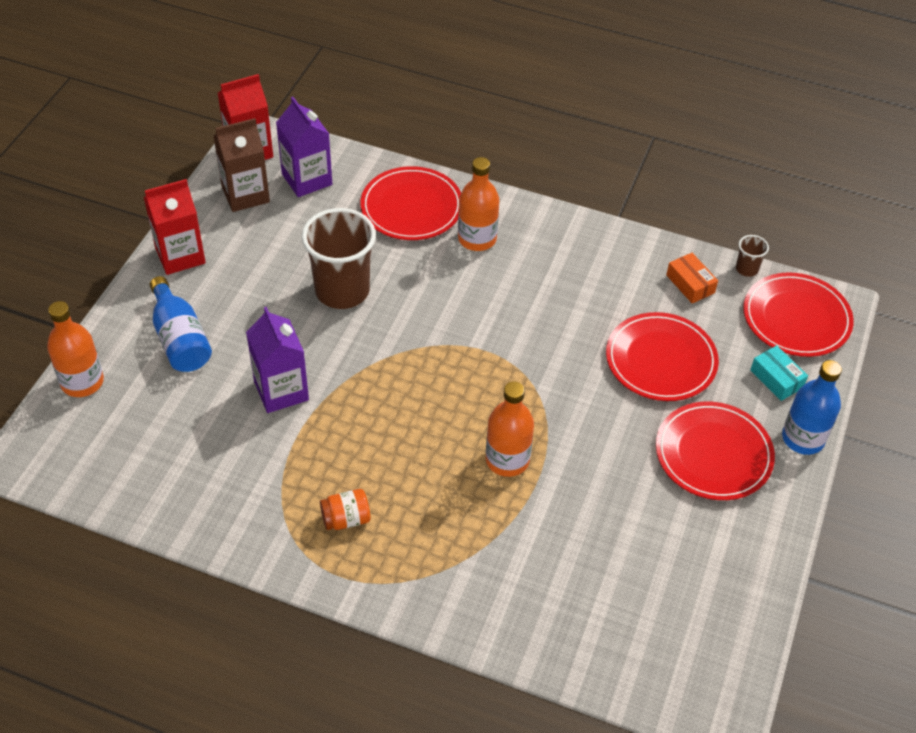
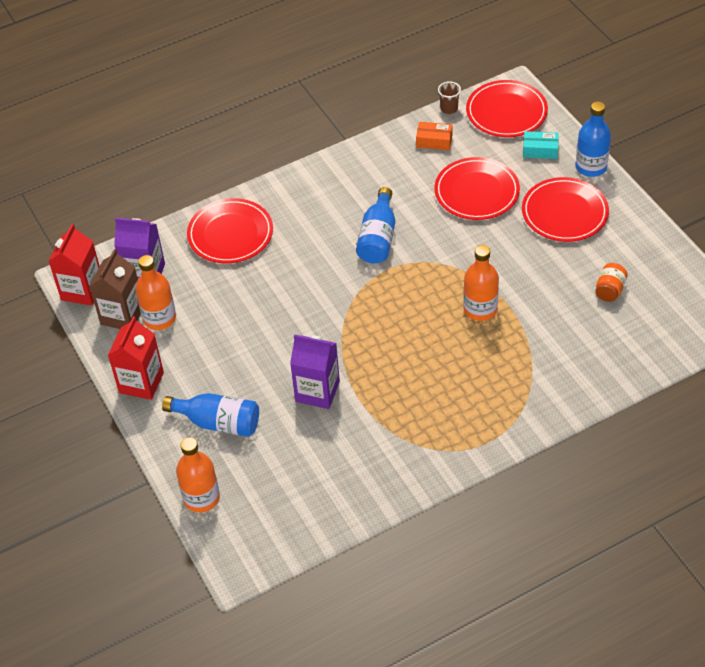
camera: 45 degrees left, 0 degrees up
(342, 290) = (265, 312): brown cup -> none
(346, 519) = (450, 414): orange jar -> orange jar (609, 290)
(477, 239) = (293, 217): orange bottle -> orange bottle (159, 318)
(517, 318) = (378, 238): none -> blue bottle

